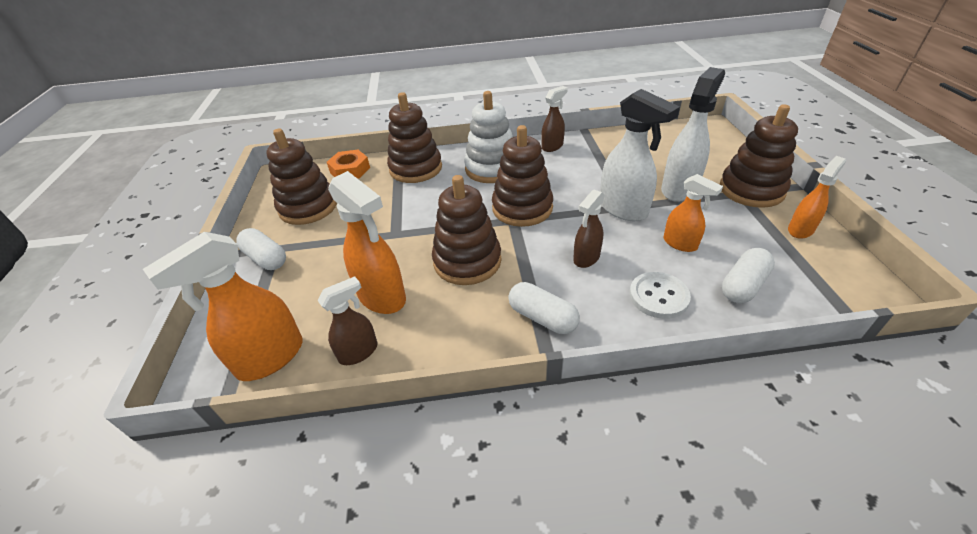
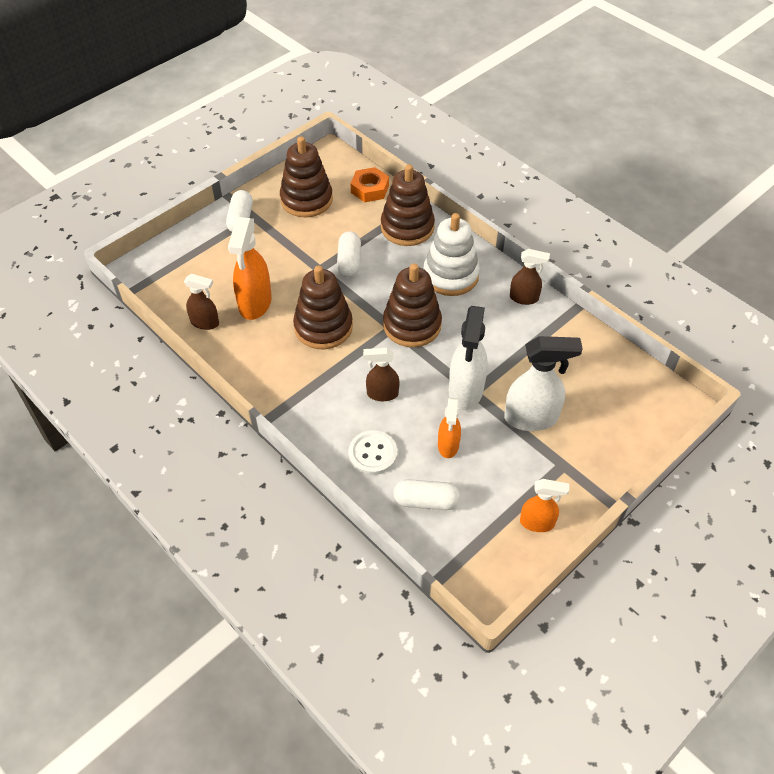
camera: 50 degrees right, 10 degrees up
(270, 358) = (171, 286): orange spray bottle -> none
(542, 317) = (301, 397): white capsule -> white capsule (349, 262)
(751, 190) = (576, 471): brown stacking toy -> none

